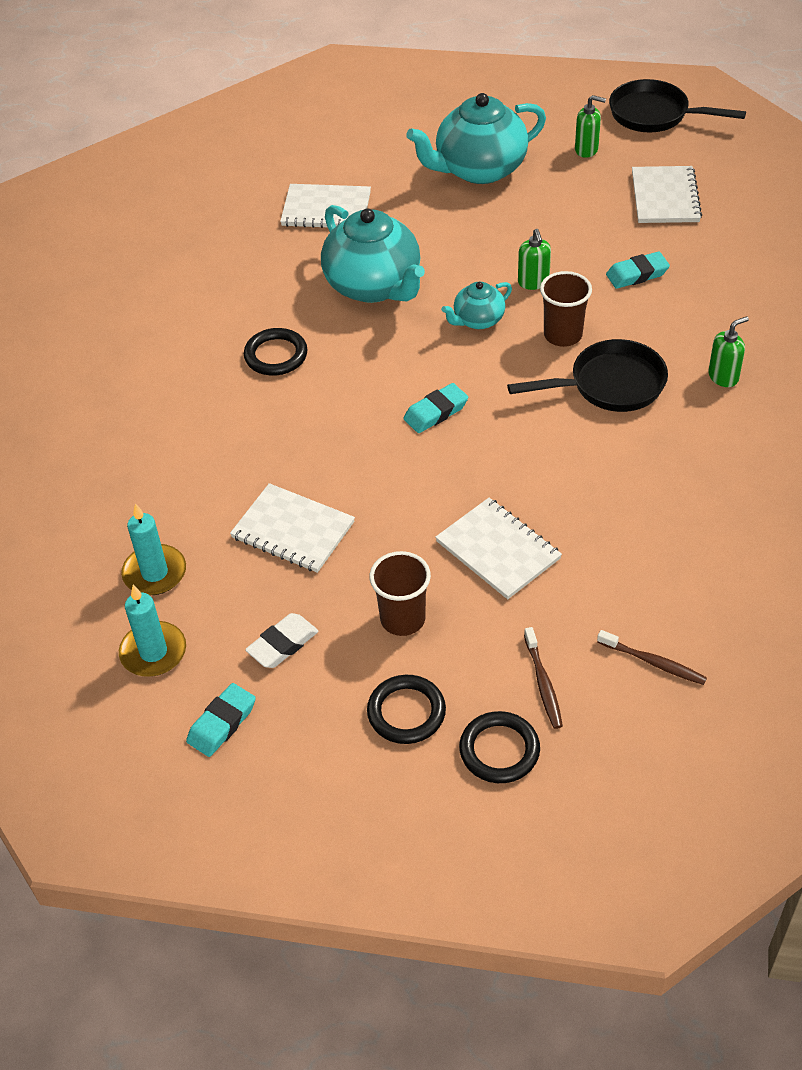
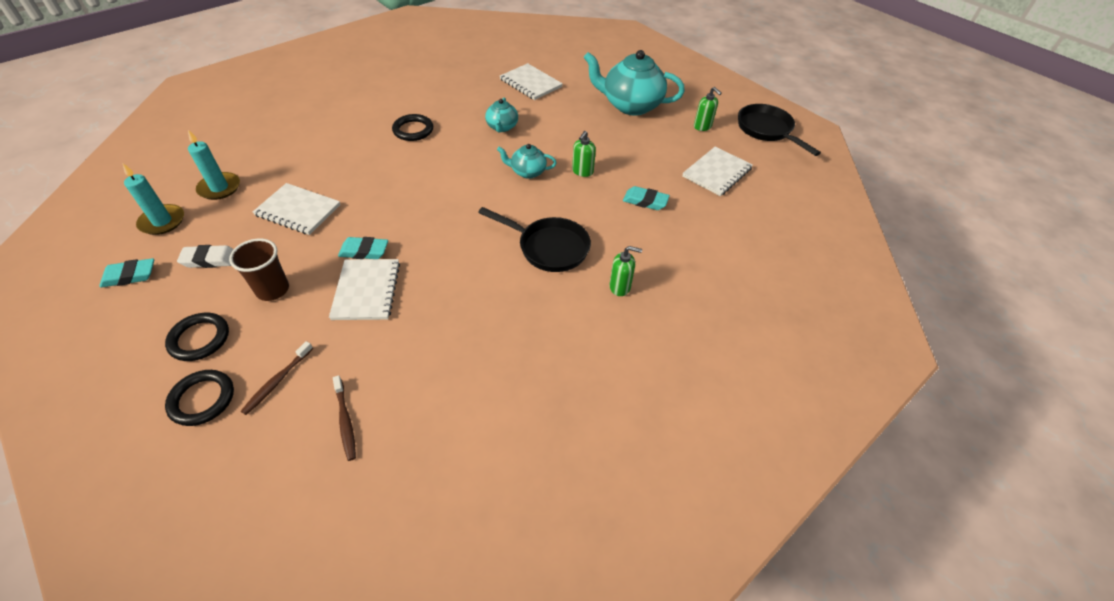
camera: 35 degrees right, 0 degrees up
(293, 530) = (298, 210): white notebook -> white notebook turned 45 degrees counterclockwise
(374, 286) = (502, 127): turquoise teapot -> turquoise teapot, size x0.51
(436, 412) = (442, 201): turquoise eraser -> turquoise eraser (364, 251)
(563, 335) = (560, 206): brown cup -> none

